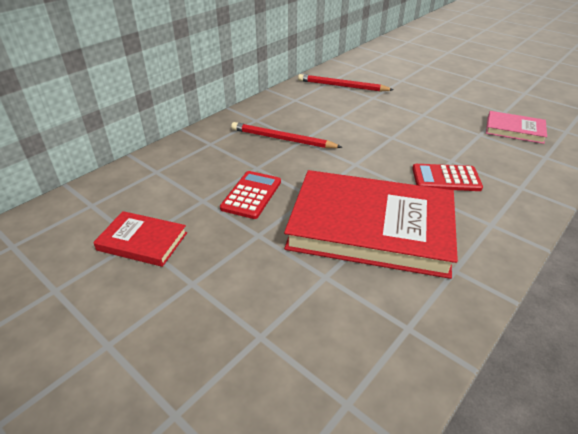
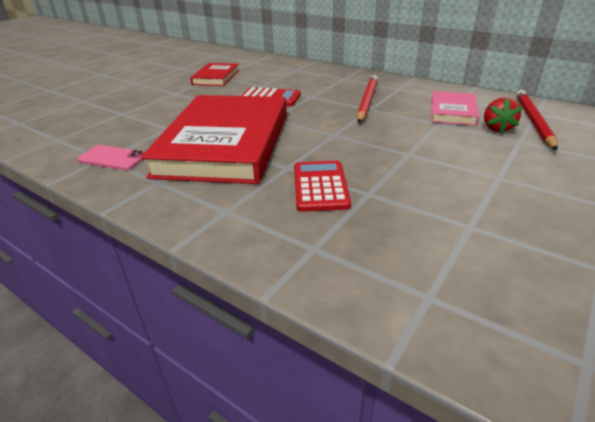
camera: 85 degrees right, 5 degrees down
(352, 99) = (497, 128): none -> red strawberry
(407, 317) = (113, 158): none -> pink phone
(514, 130) = (522, 271): pink book -> pink book (452, 111)

